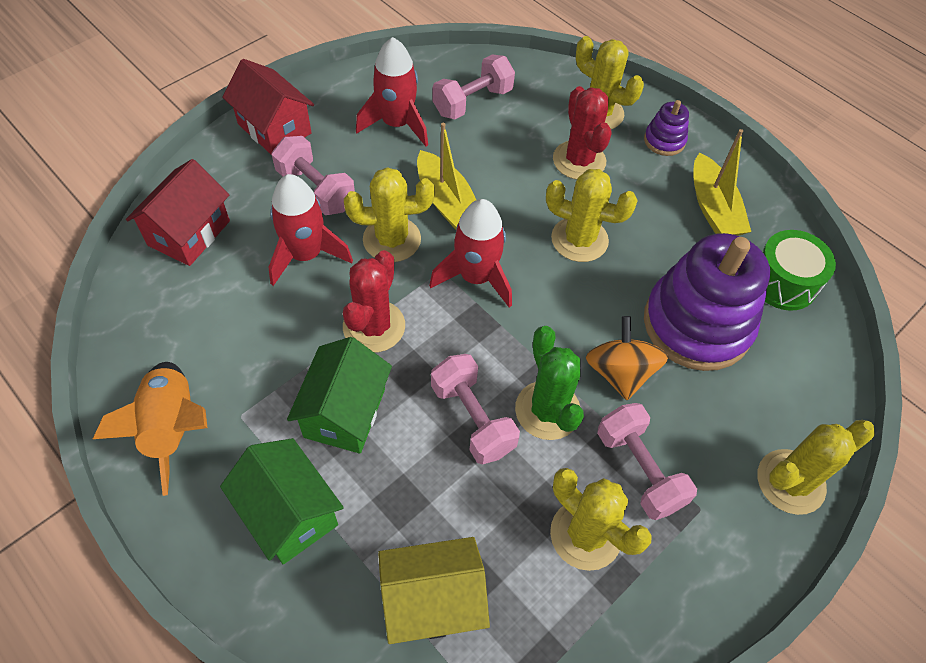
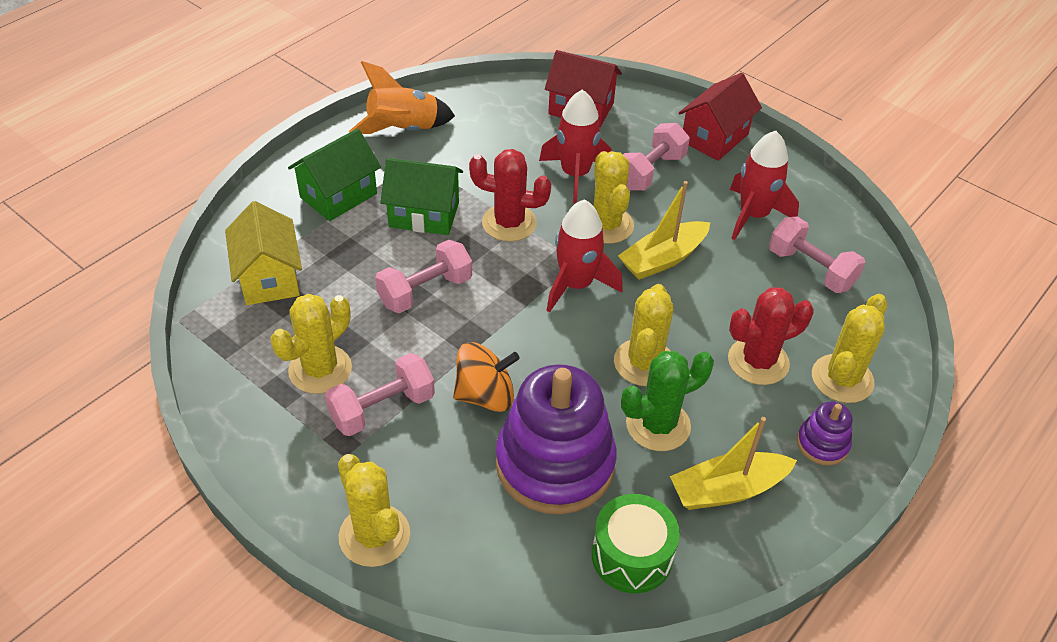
camera: 85 degrees right, 10 degrees down
(547, 410) = (438, 341): green cactus -> green cactus (658, 425)

